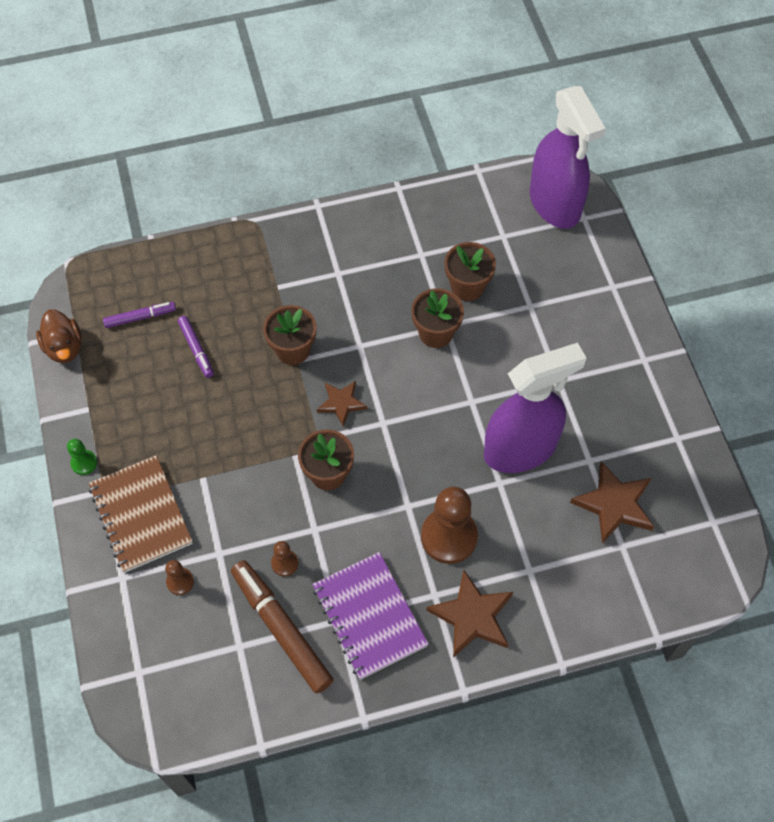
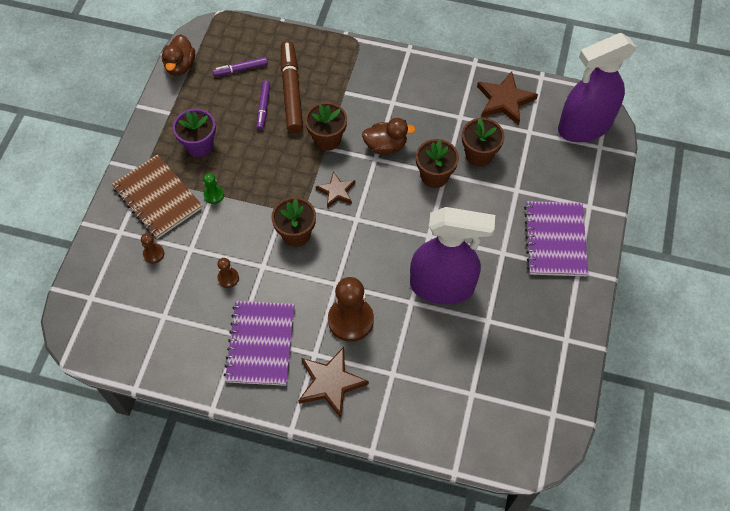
camera: 30 degrees right, 0 degrees up
(84, 463) = (144, 146): green pawn -> green pawn (214, 195)
(140, 317) = (241, 69): purple marker -> purple marker turned 150 degrees clockwise
(141, 515) = (158, 198): brown notebook -> brown notebook turned 45 degrees counterclockwise
(150, 429) = (199, 145): none -> purple flower pot
(281, 629) = (197, 320): brown marker -> brown marker (291, 91)
(362, 326) = (385, 146): none -> brown duck
(555, 204) = (584, 127): purple spray bottle -> purple spray bottle turned 60 degrees clockwise
(602, 339) = (555, 240): none -> purple notebook
(614, 504) = (485, 361): brown star -> brown star (504, 100)

